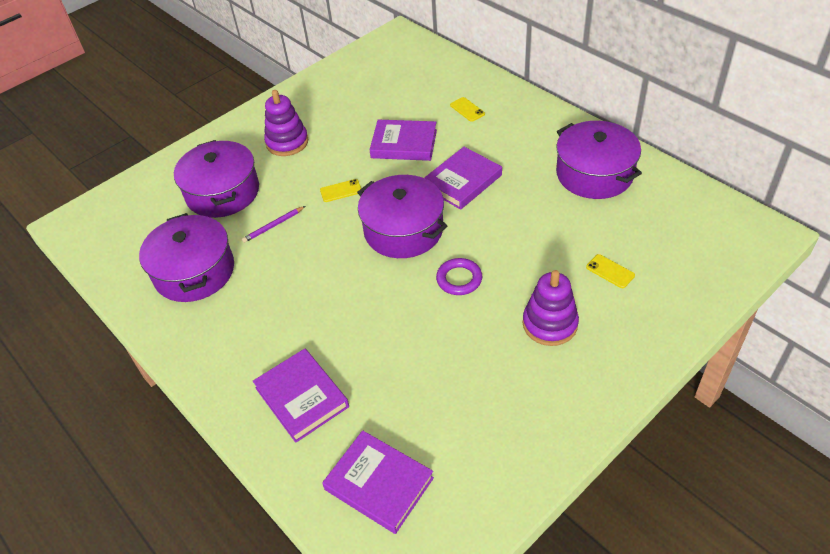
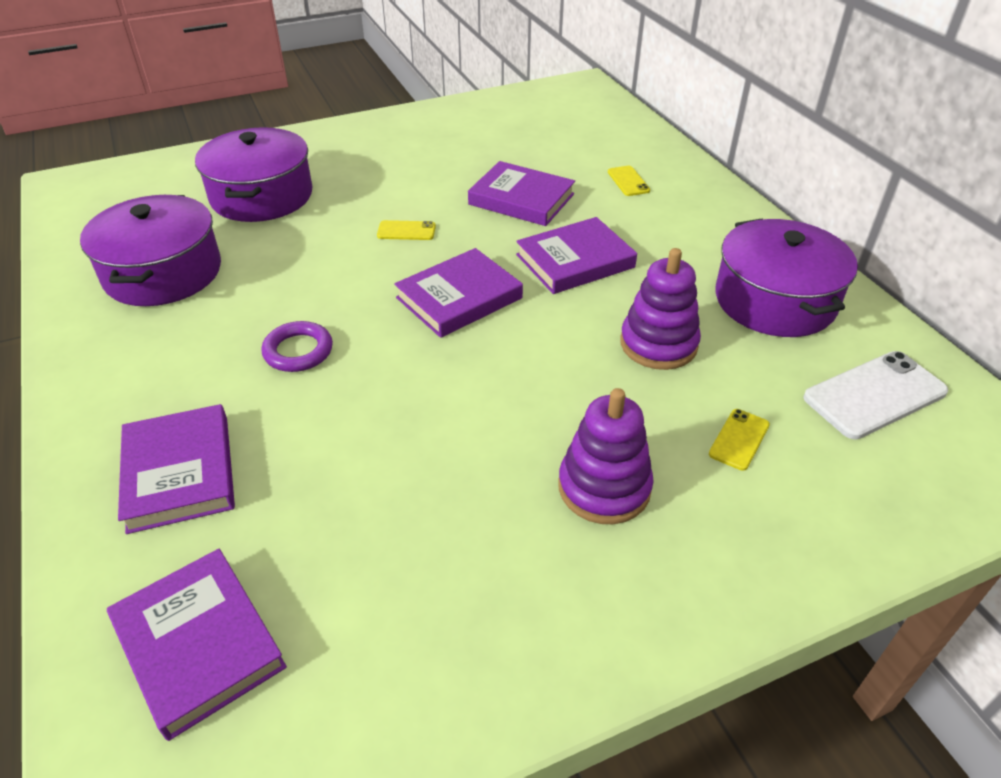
camera: 15 degrees right, 5 degrees down
(273, 226) = (295, 248): purple pencil -> none
(287, 142) = (376, 163): purple stacking toy -> purple stacking toy (658, 344)
(403, 230) = (459, 298): purple pot -> purple book
(459, 279) = (500, 382): purple ring -> purple ring (298, 351)
(610, 271) = (739, 439): yellow phone -> yellow phone turned 60 degrees clockwise
(672, 220) = (875, 395): none -> white phone

